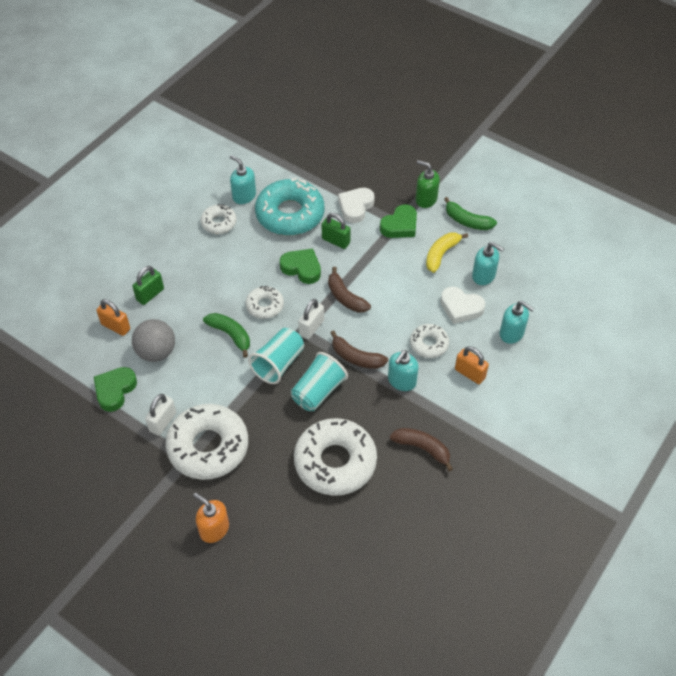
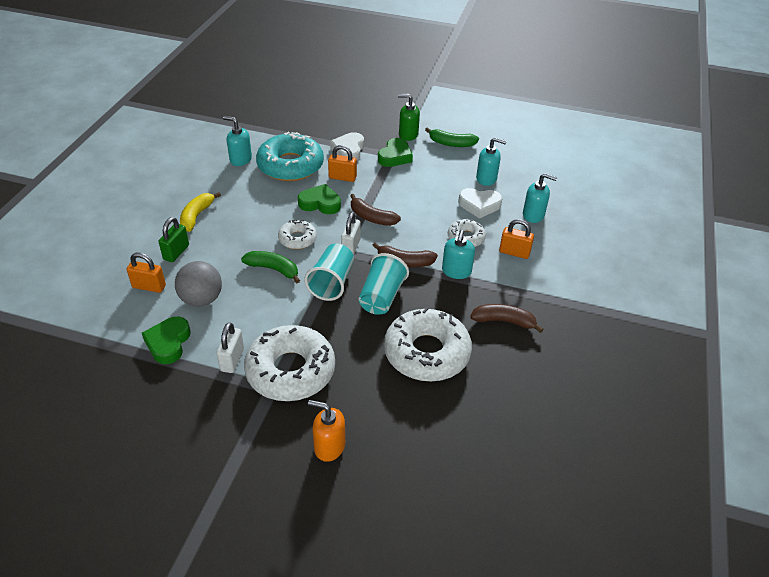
camera: 20 degrees left, 10 degrees down
(219, 223) = (224, 183): white donut -> none
(336, 241) = (342, 177): green padlock -> orange padlock
(441, 254) = (442, 170): yellow banana -> yellow banana (196, 216)

